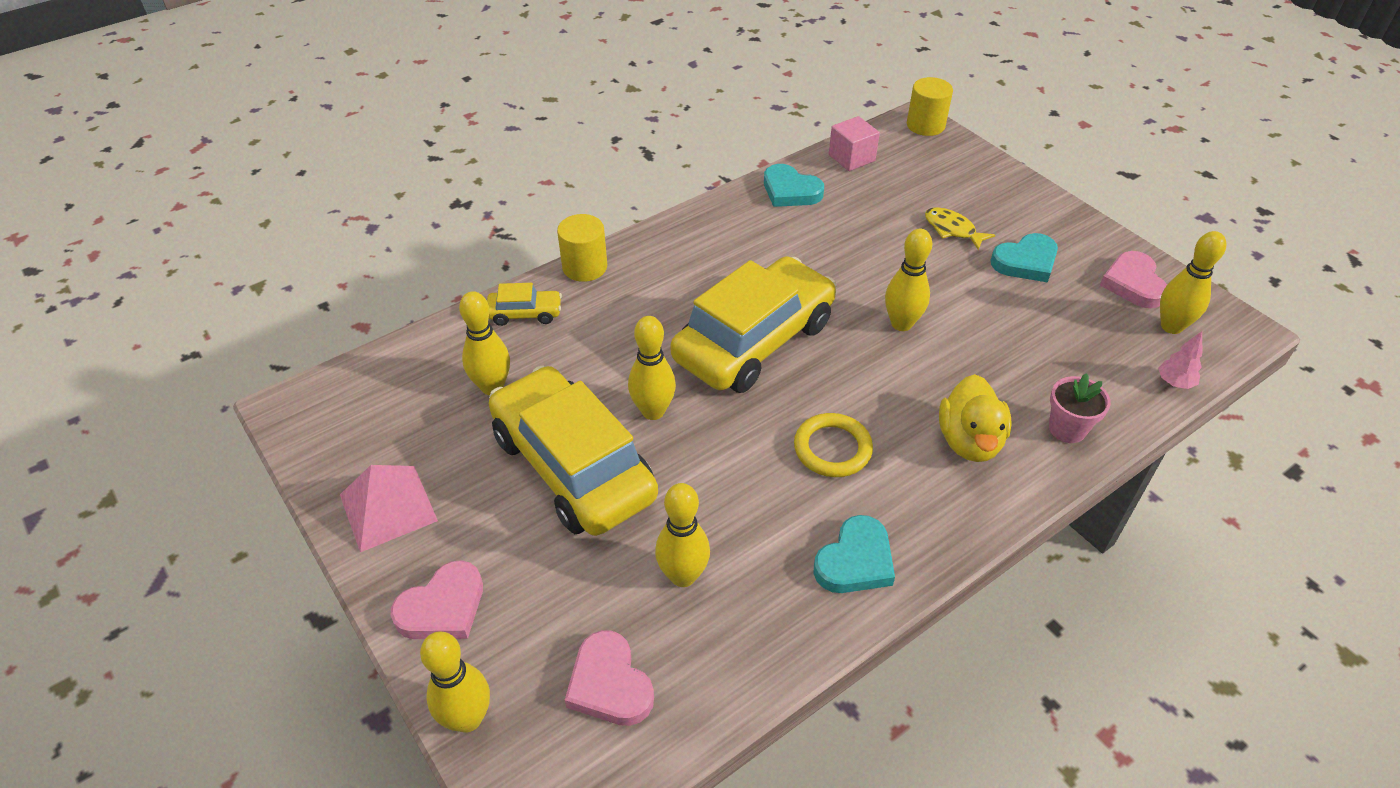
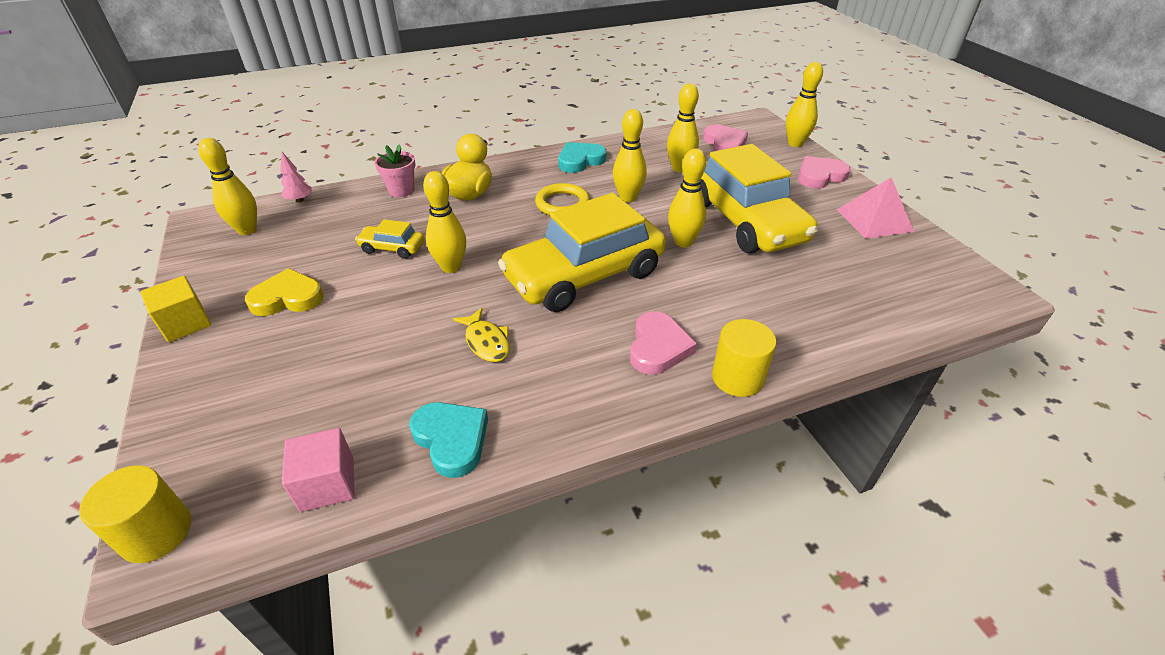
camera: 165 degrees left, 5 degrees down
(492, 387) = (818, 278): yellow bowling pin -> yellow bowling pin (628, 198)
(525, 313) = (799, 336): yellow car -> yellow car (392, 248)
(952, 229) = (316, 345): yellow fish -> yellow fish (486, 342)
(1025, 262) = (288, 298): turquoise heart -> yellow heart
(1082, 225) = (185, 323): none -> yellow cube
(1133, 284) = (225, 263): pink heart -> pink heart (658, 347)

